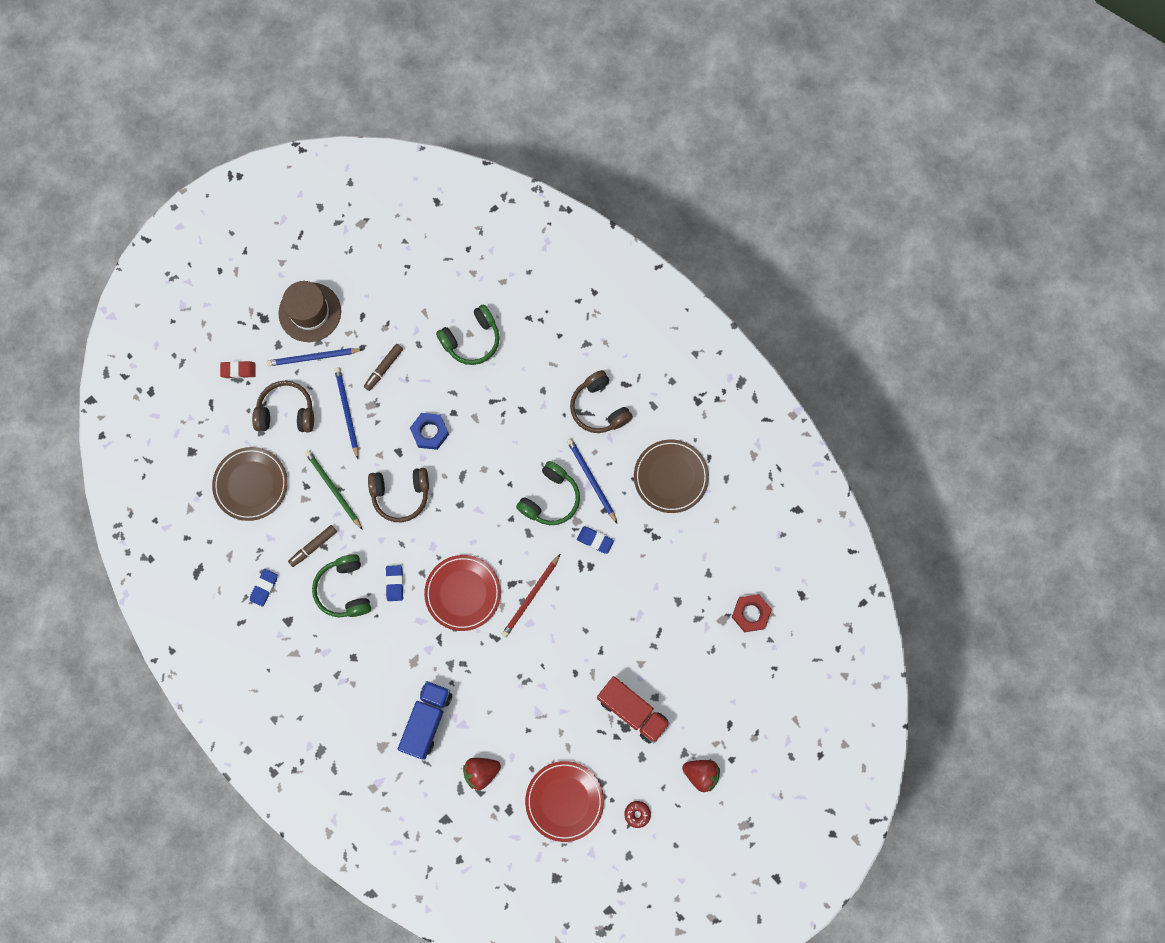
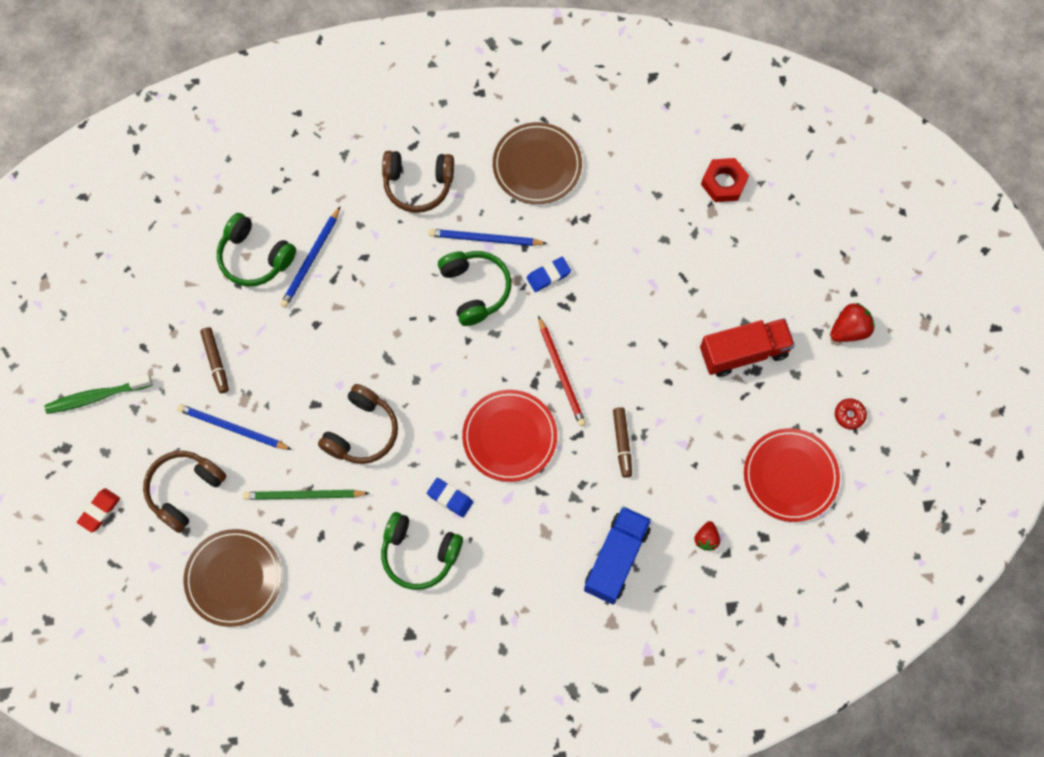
camera: 55 degrees left, 5 degrees down
(264, 588) = (356, 637): blue eraser -> none
(310, 312) = (96, 396): brown hat -> green toothbrush
(313, 357) = (147, 425): blue pencil -> blue pencil (311, 259)
(313, 546) = (349, 556): brown marker -> brown marker (622, 443)
(427, 721) = (616, 559): blue truck -> blue truck turned 60 degrees clockwise
(430, 432) = (318, 360): blue nut -> none
(472, 340) = (254, 257): green headphones -> green headphones turned 120 degrees clockwise
(481, 772) = (706, 539): red strawberry -> red strawberry, size x0.64

